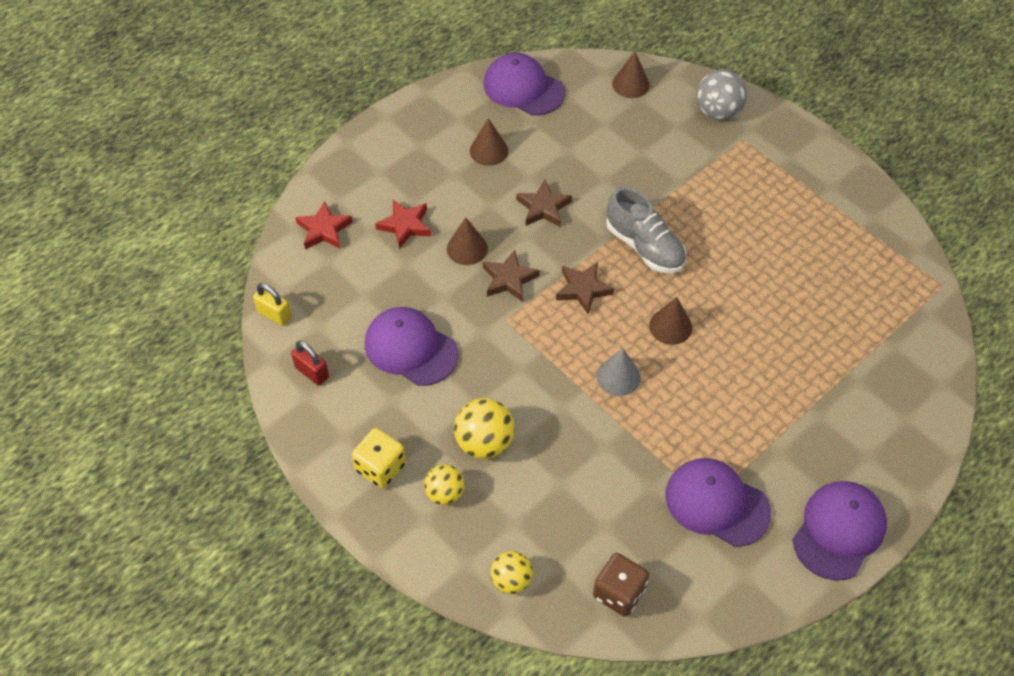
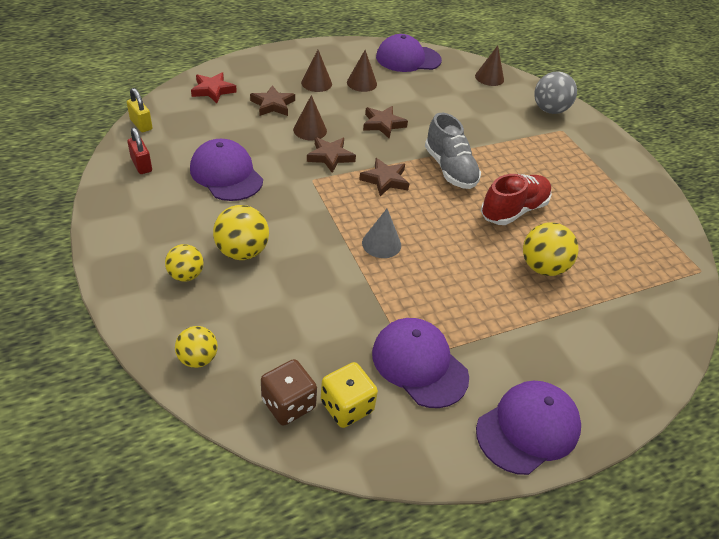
camera: 15 degrees right, 10 degrees down
(380, 467) = (147, 240): yellow dice -> yellow dice (347, 406)
(405, 226) = (273, 105): red star -> brown star
(523, 88) = (408, 59): purple cap -> purple cap turned 60 degrees counterclockwise
(670, 326) = (444, 224): brown cone -> brown cone (316, 83)
(733, 279) = (513, 210): none -> red shoe
(788, 343) = (542, 267): none -> yellow ball

